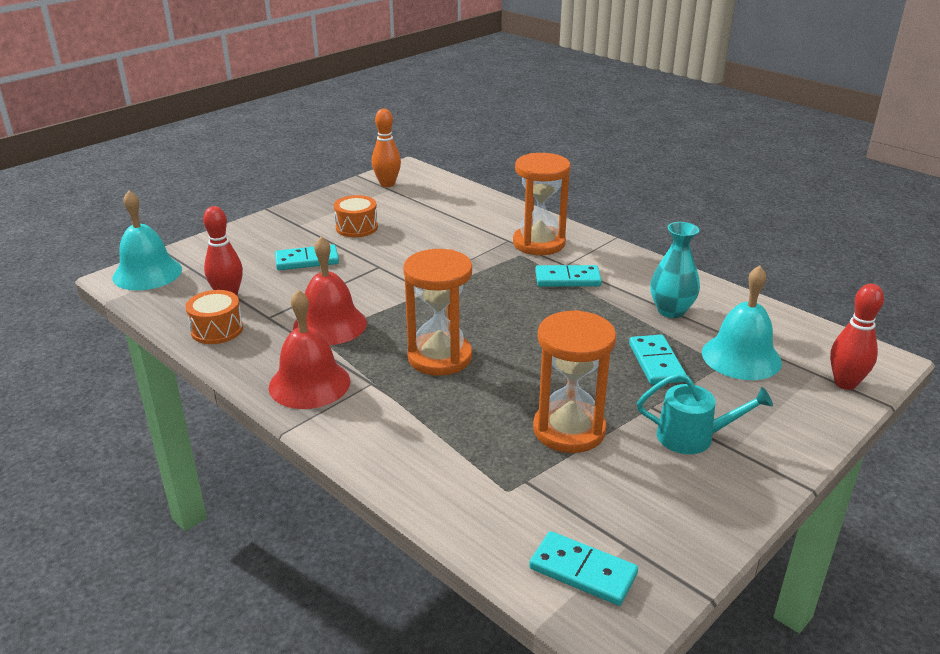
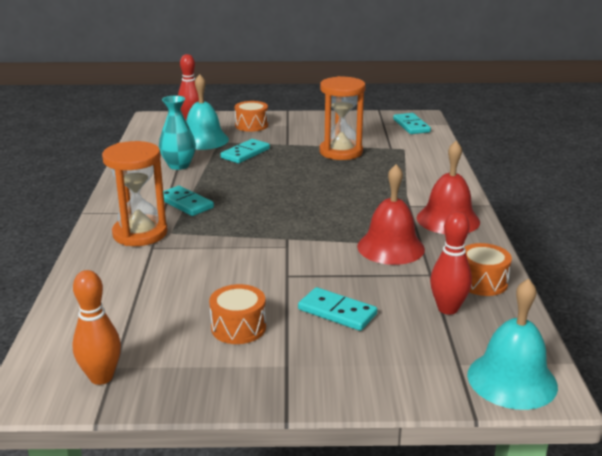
camera: 135 degrees left, 5 degrees down
(439, 357) = (349, 200): orange hourglass -> none
(693, 437) = (294, 132): turquoise watering can -> none
(763, 417) = (251, 125): none -> orange drum

